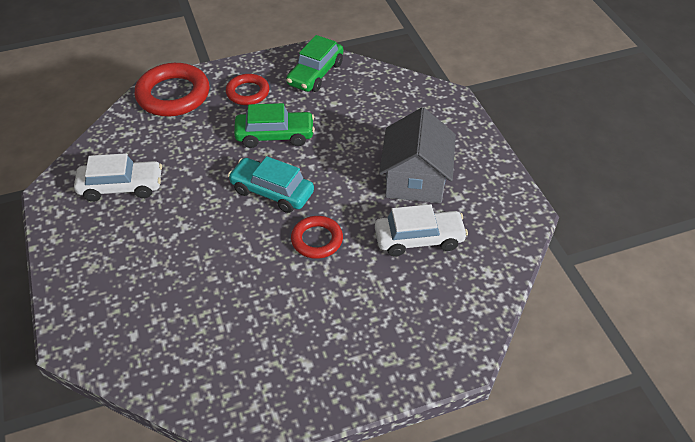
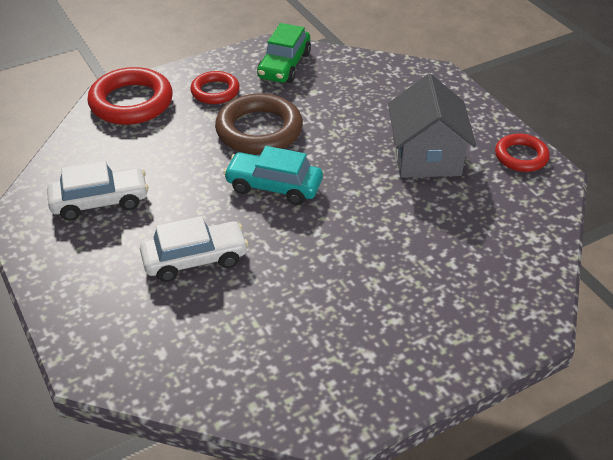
camera: 10 degrees left, 5 degrees down
(275, 135) = (259, 130): green car -> brown ring
(317, 240) = (339, 228): red ring -> red ring (521, 156)
(419, 239) = (449, 213): white car -> white car (195, 259)

